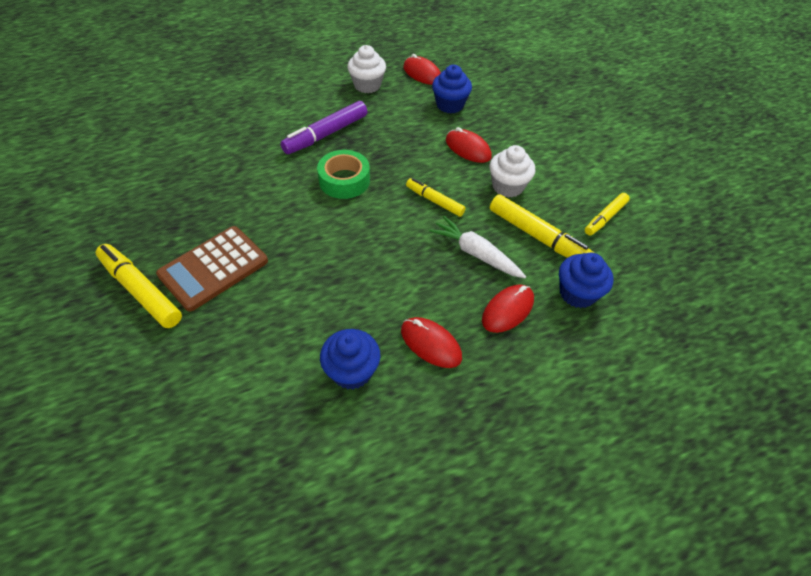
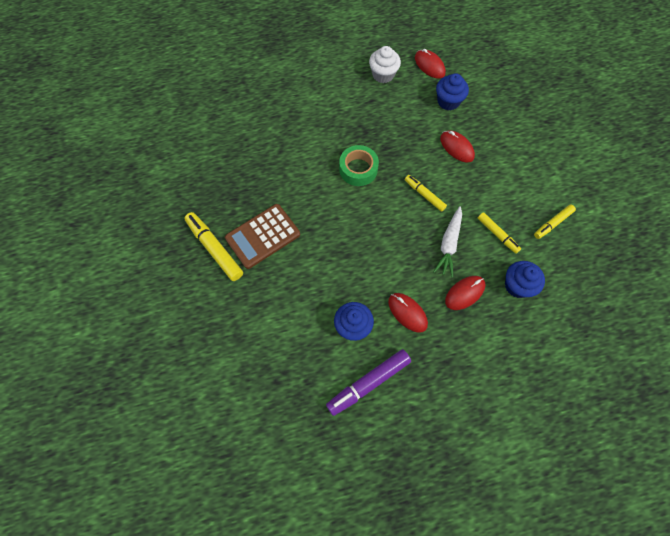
camera: 10 degrees right, 15 degrees up
(326, 134) = (347, 123): purple marker -> purple marker (368, 383)
(475, 253) = (449, 244): white carrot -> white carrot turned 120 degrees counterclockwise
(507, 186) = (482, 187): white cupcake -> none
(537, 236) = (497, 234): yellow marker -> yellow marker, size x0.62

